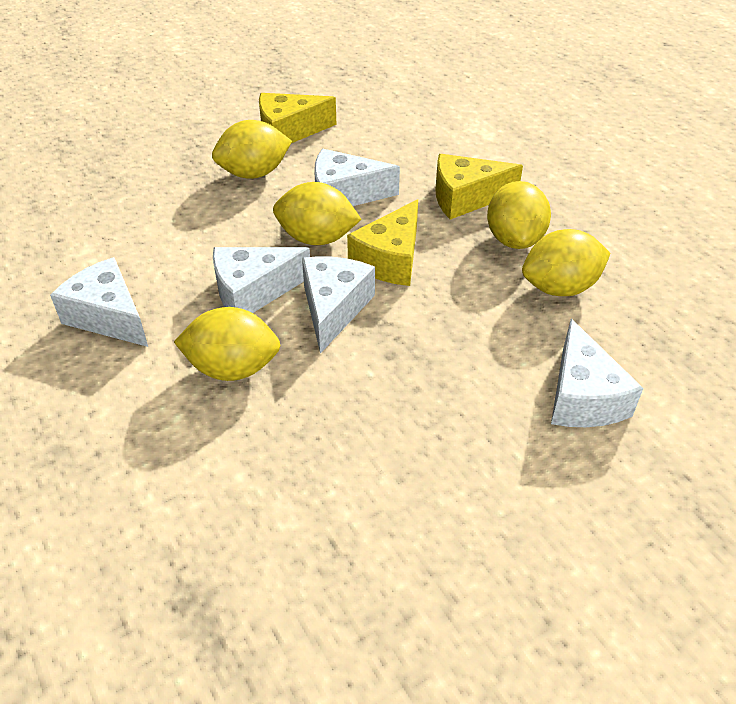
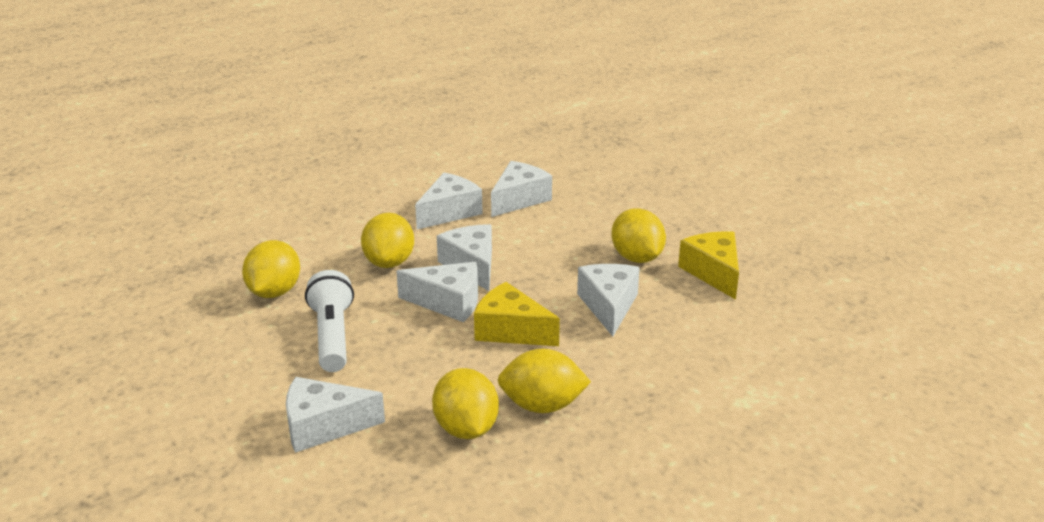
camera: 90 degrees right, 15 degrees down
(94, 254) = (519, 199): none -> white cheese
(317, 238) = (541, 293): yellow lemon -> yellow lemon (274, 292)
(407, 409) = (332, 336): none -> white flashlight
(465, 198) = (611, 378): yellow cheese -> none

